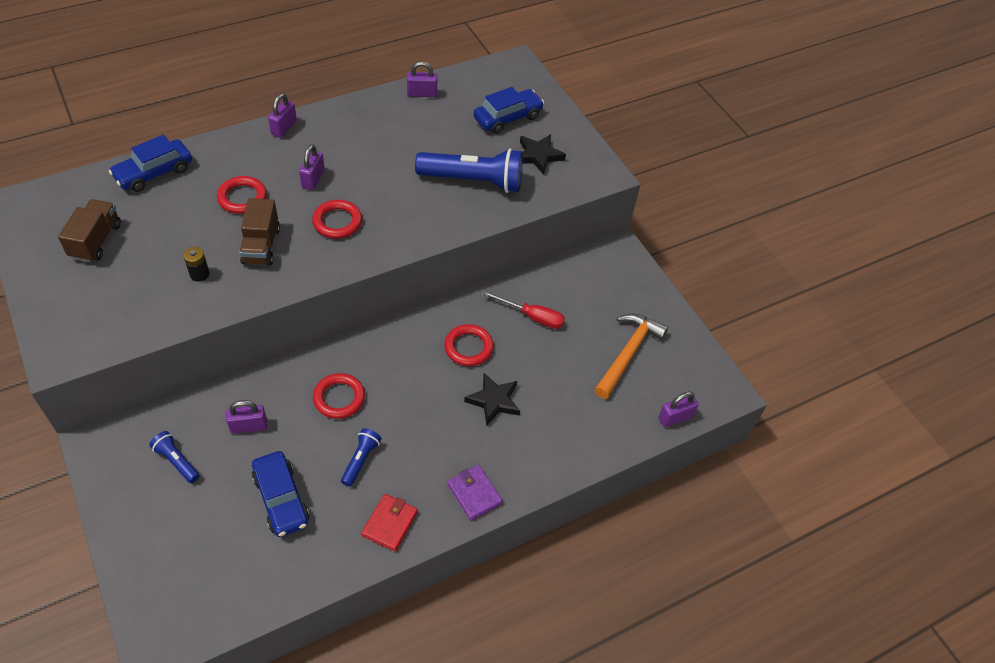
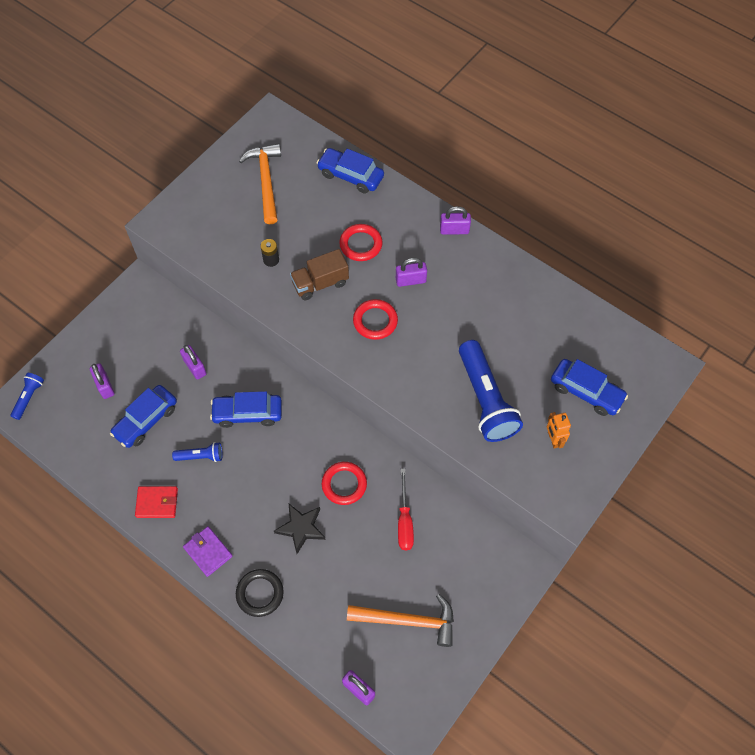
camera: 70 degrees right, 10 degrees up
(96, 241) = (266, 181): brown truck -> orange hammer
(177, 461) = (147, 339): blue flashlight -> blue flashlight (29, 398)
(339, 398) = (247, 413): red ring -> blue car
(422, 93) = (568, 308): purple padlock -> purple padlock (105, 386)
(474, 494) = (208, 552): purple wallet -> purple wallet turned 75 degrees counterclockwise
(538, 156) = (553, 439): black star -> orange robot
(543, 463) = (260, 593): none -> black ring

